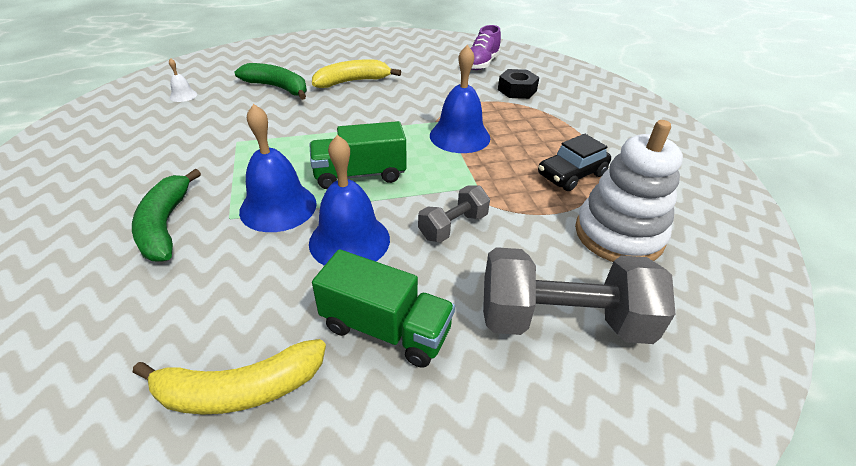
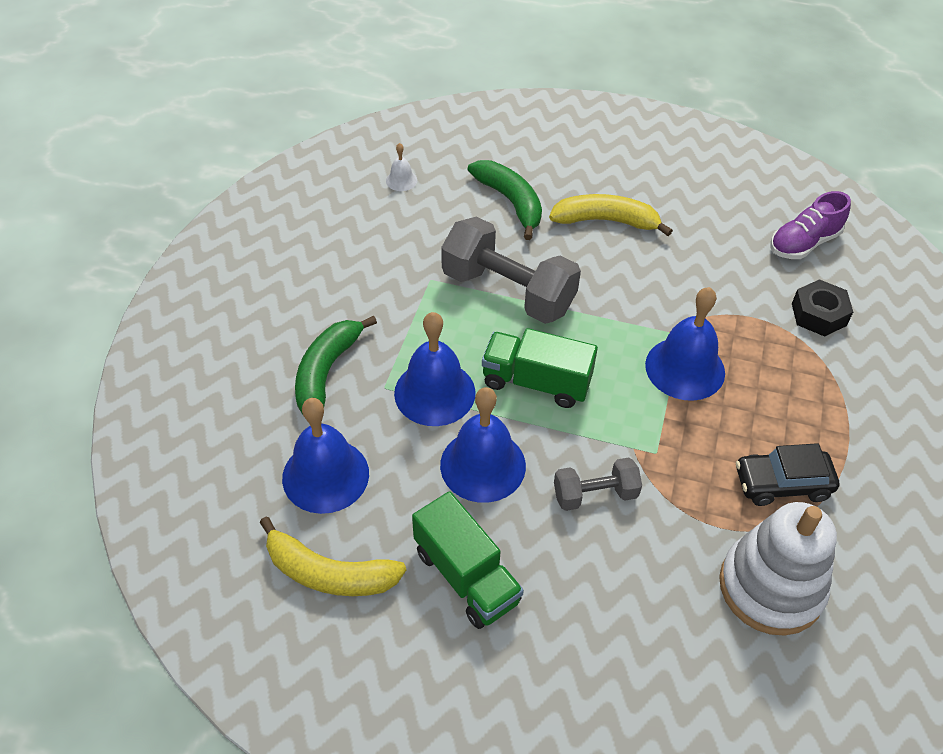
camera: 30 degrees right, 10 degrees up
(198, 303) = (325, 475): none -> blue bell
(562, 320) = (631, 649): grey dumbbell -> grey dumbbell (508, 291)

